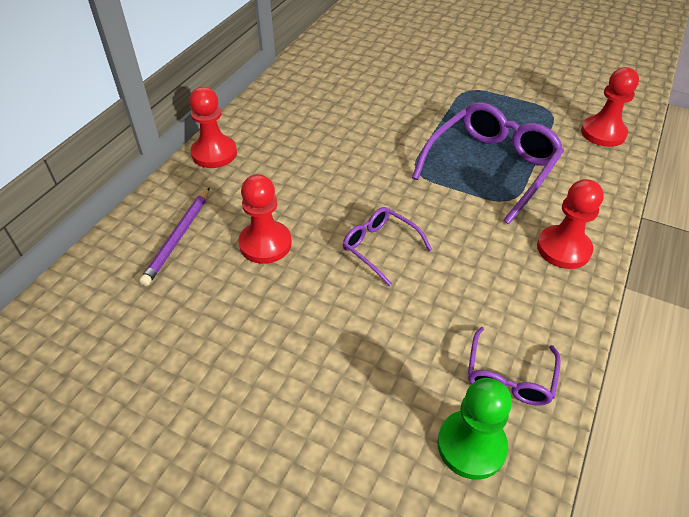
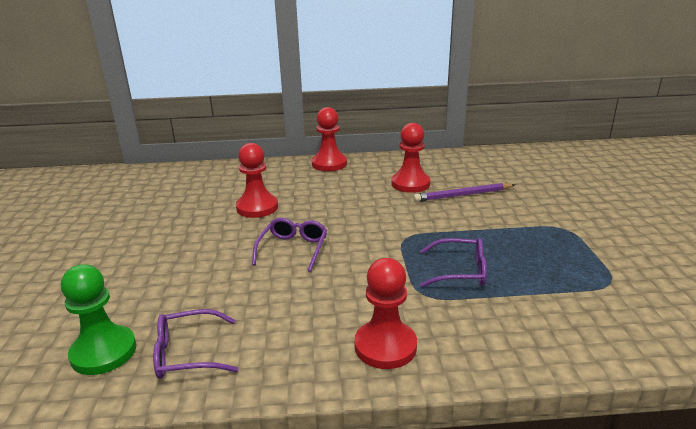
camera: 60 degrees right, 20 degrees down
(178, 237) = (238, 181): purple pencil -> purple pencil (463, 195)
(491, 167) = (460, 271): purple glasses -> purple glasses, size x0.54
(603, 133) = (630, 329): red pawn -> red pawn (410, 184)

